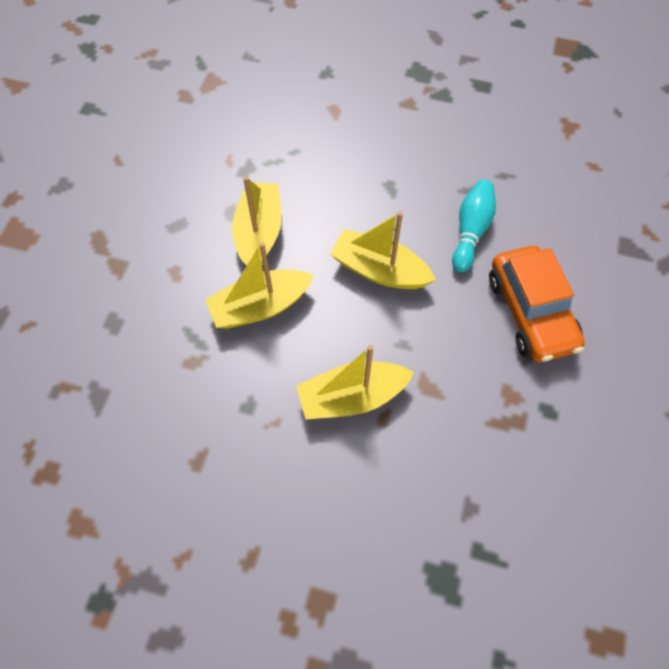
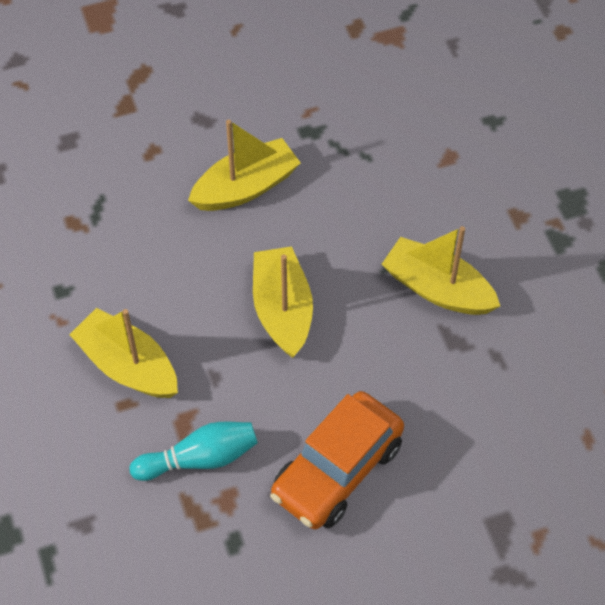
camera: 55 degrees right, 5 degrees down
(260, 306) = (167, 238): yellow boat -> yellow boat (437, 288)
(471, 231) = (395, 364): turquoise bowling pin -> turquoise bowling pin (200, 458)

